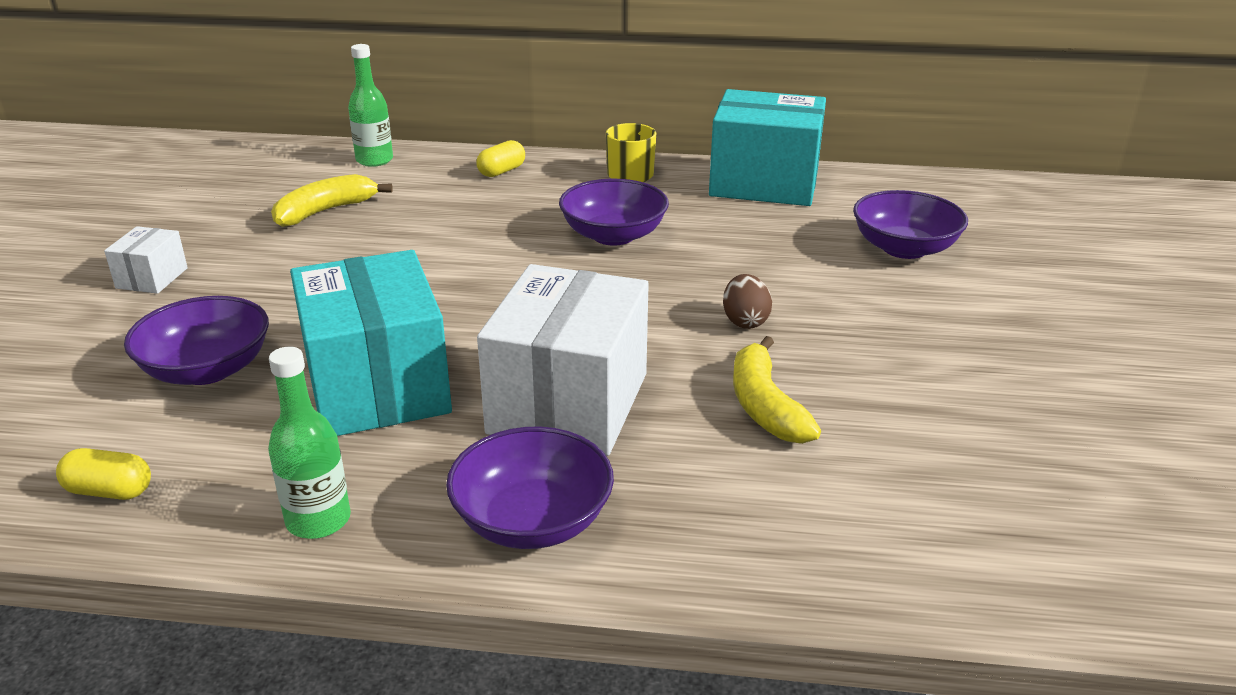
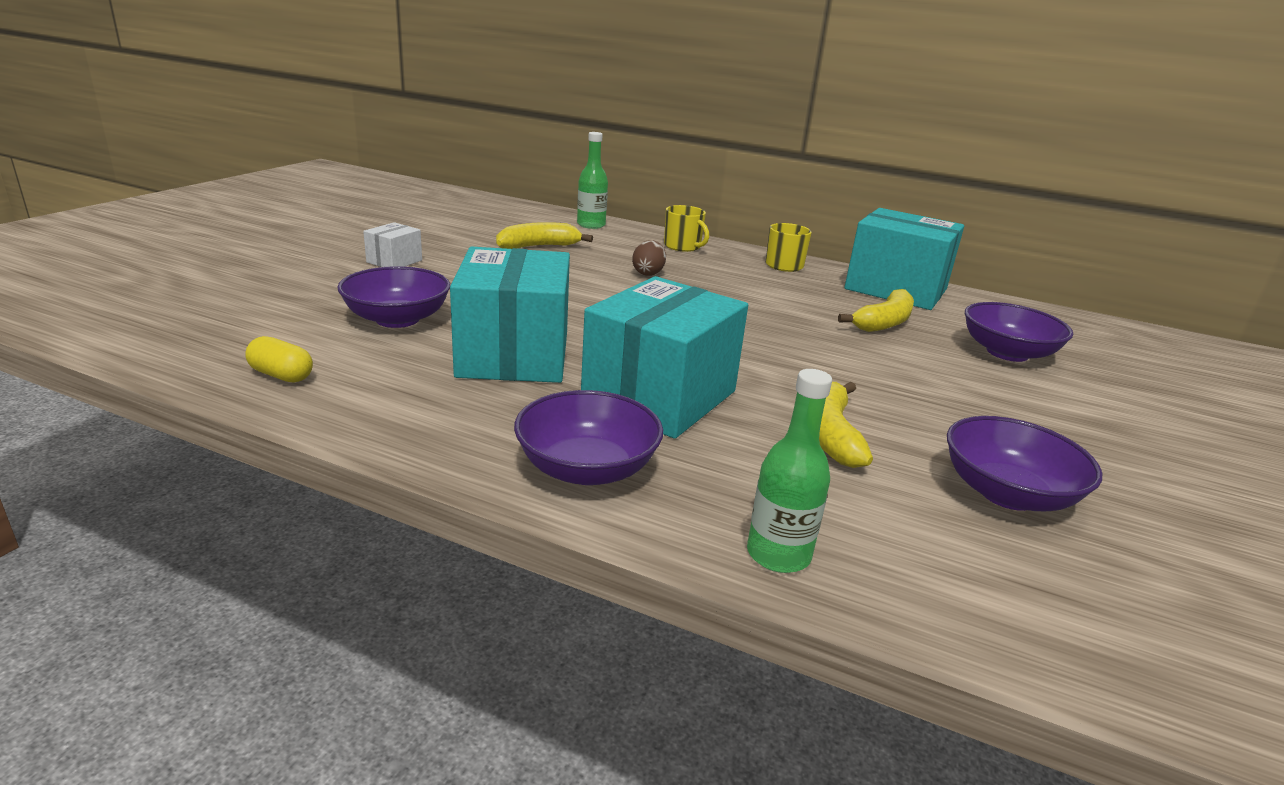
camera: 15 degrees right, 5 degrees down
(318, 520) = (418, 428): green bottle -> green bottle (778, 554)
(501, 171) = (683, 246): yellow capsule -> yellow mug
(568, 403) = (659, 396): white box -> turquoise box
(613, 235) = (752, 299): purple bowl -> purple bowl (1007, 493)
(745, 321) = (839, 373): brown egg -> brown egg (648, 273)
(767, 236) = (883, 322): none -> yellow banana

